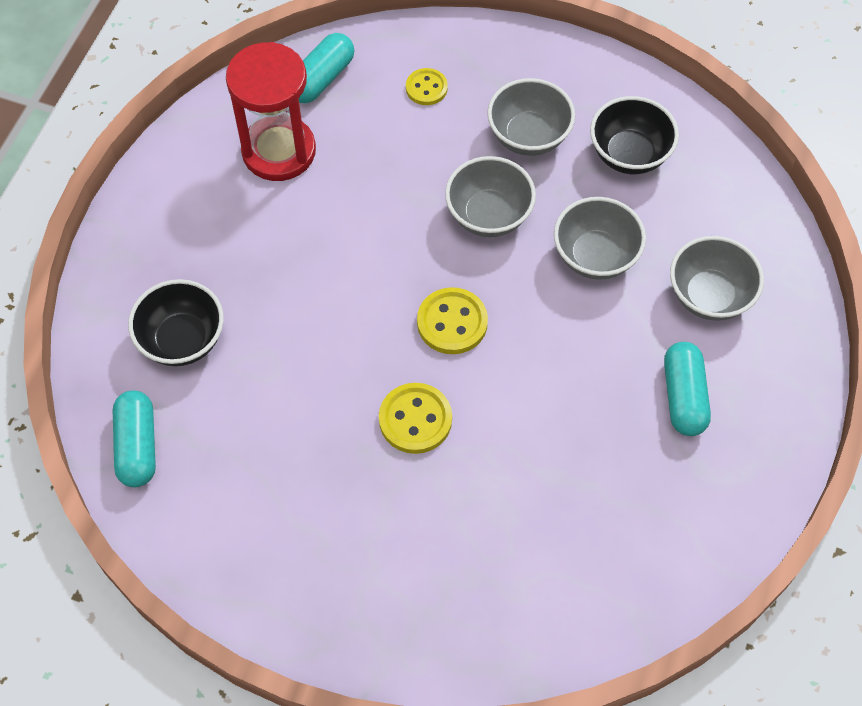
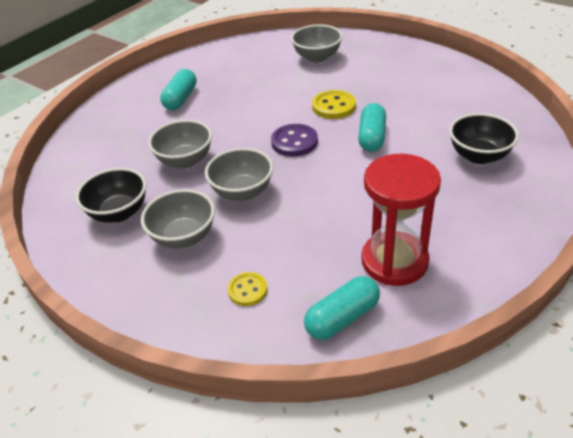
camera: 160 degrees left, 20 degrees down
(138, 446) = (505, 114): turquoise capsule -> turquoise capsule (371, 137)
(452, 322) = (294, 142): yellow button -> purple button
(709, 296) = (132, 134): grey bowl -> grey bowl (317, 57)

